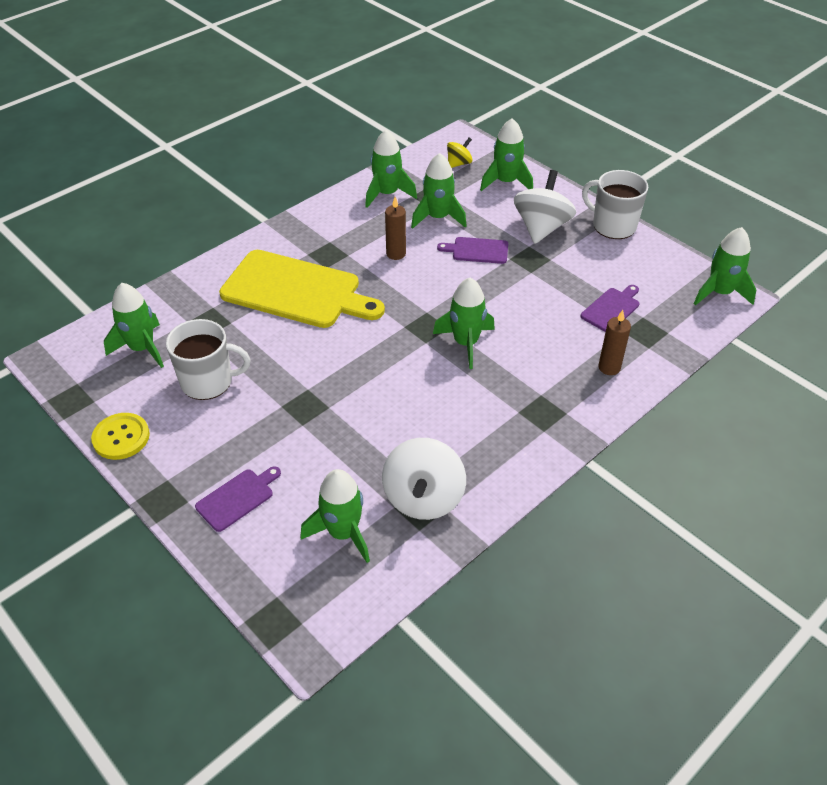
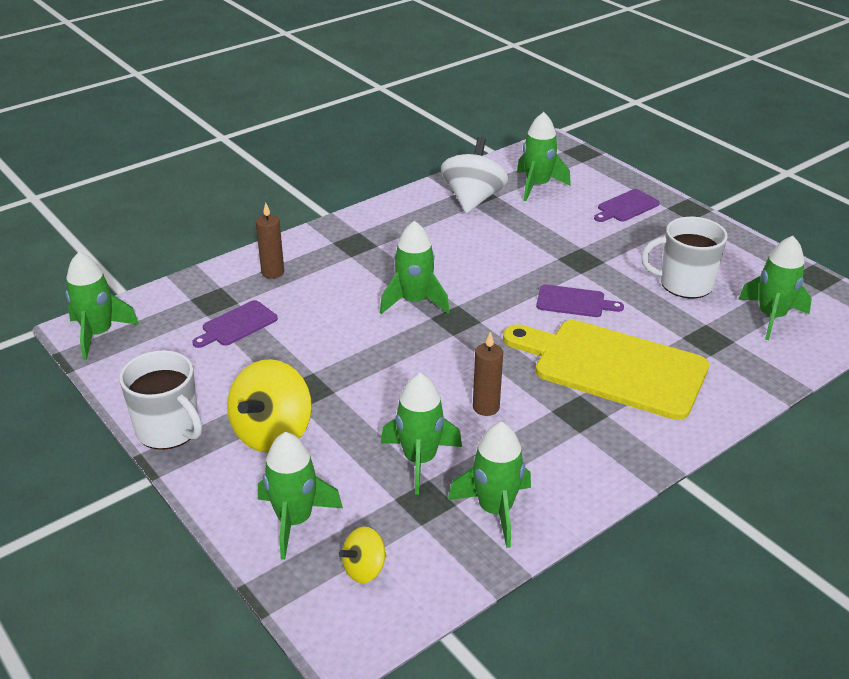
camera: 175 degrees left, 10 degrees down
(121, 437) = (748, 247): yellow button -> none
(477, 250) = (374, 405): purple cutting board -> purple cutting board (574, 302)
(541, 228) = (273, 433): white spinning top -> yellow spinning top

